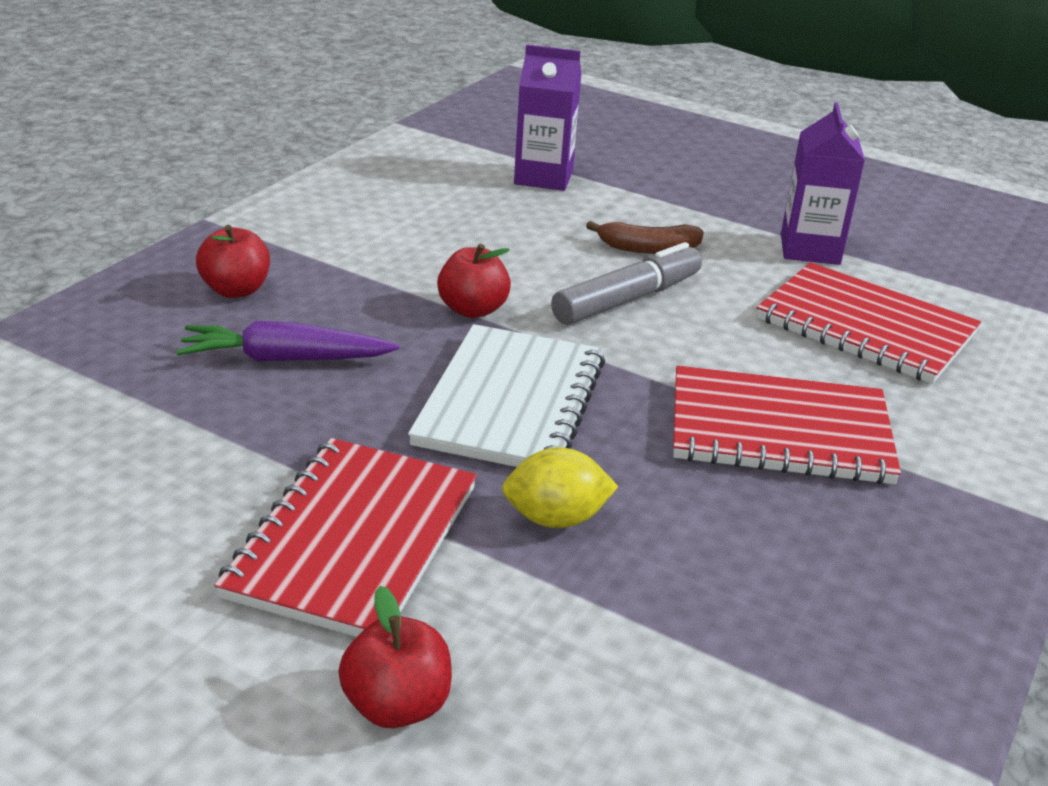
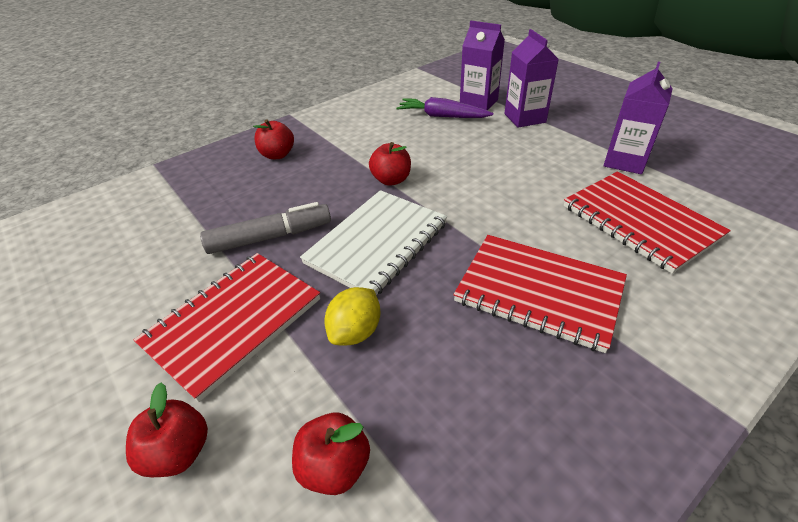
camera: 25 degrees right, 10 degrees up
(285, 359) = (274, 198): purple carrot -> purple carrot (442, 116)
(556, 519) = (355, 331): yellow lemon -> yellow lemon turned 75 degrees counterclockwise
(626, 299) = (485, 183): grey marker -> grey marker (270, 237)
(631, 669) = (335, 466): none -> red apple
(632, 197) = (524, 118): none -> purple carton
(647, 248) = (516, 151): brown banana -> none

